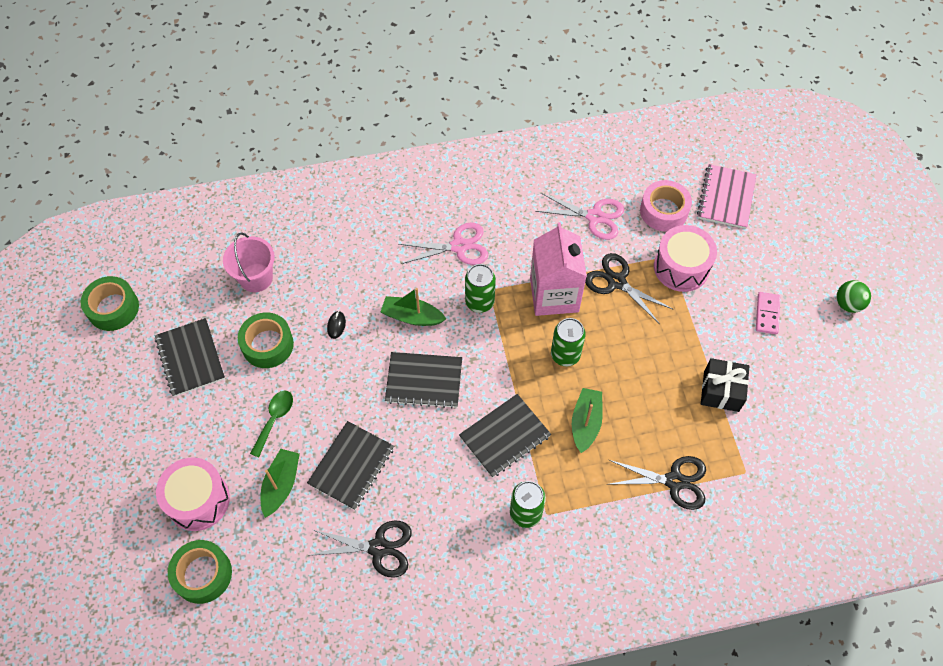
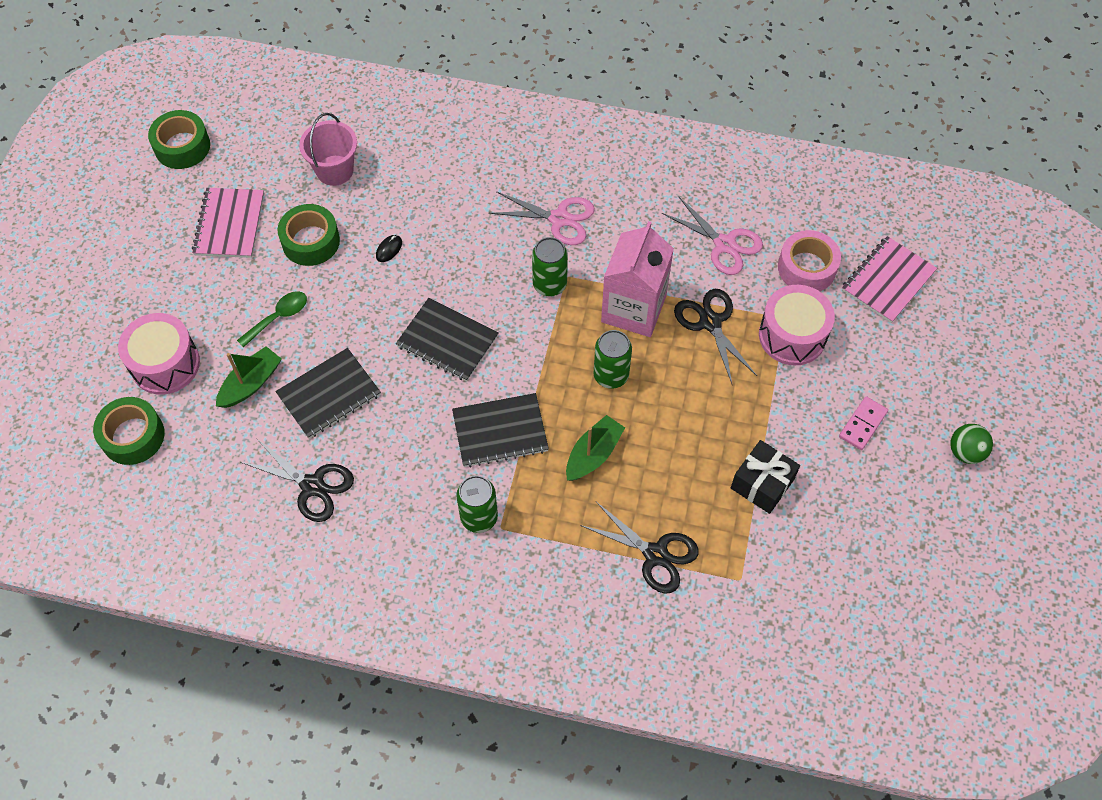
camera: 25 degrees right, 0 degrees up
(190, 358) = (229, 224): black notebook -> pink notebook
(412, 316) = (471, 271): green boat -> none

